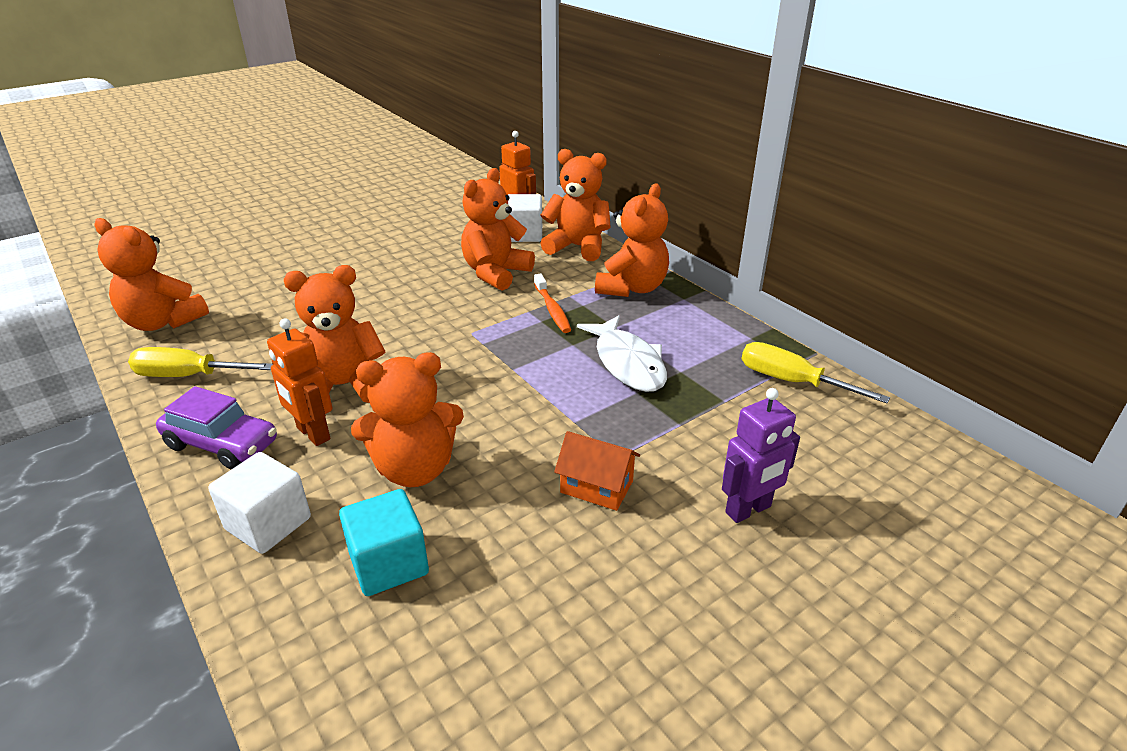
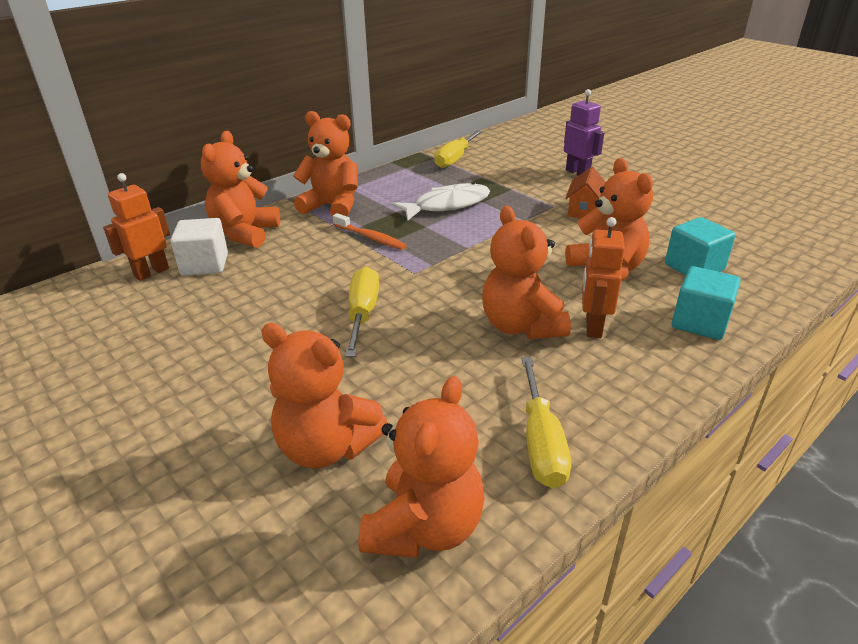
camera: 95 degrees left, 0 degrees up
(222, 444) = (633, 375): purple car -> none
(268, 523) = (699, 322): white cube -> turquoise cube
(312, 434) = (593, 327): orange robot -> orange robot turned 150 degrees clockwise
(411, 304) = (362, 313): none -> yellow screwdriver
(496, 273) = (297, 272): orange teddy bear -> orange teddy bear (327, 447)
(552, 309) = (370, 237): orange toothbrush -> orange toothbrush turned 60 degrees clockwise

